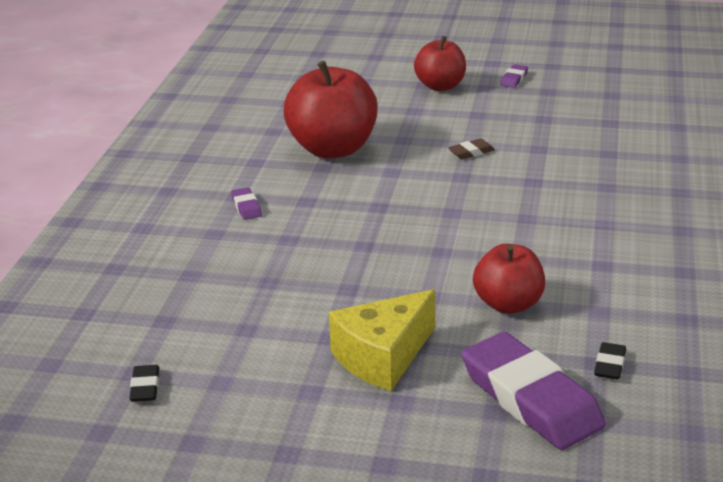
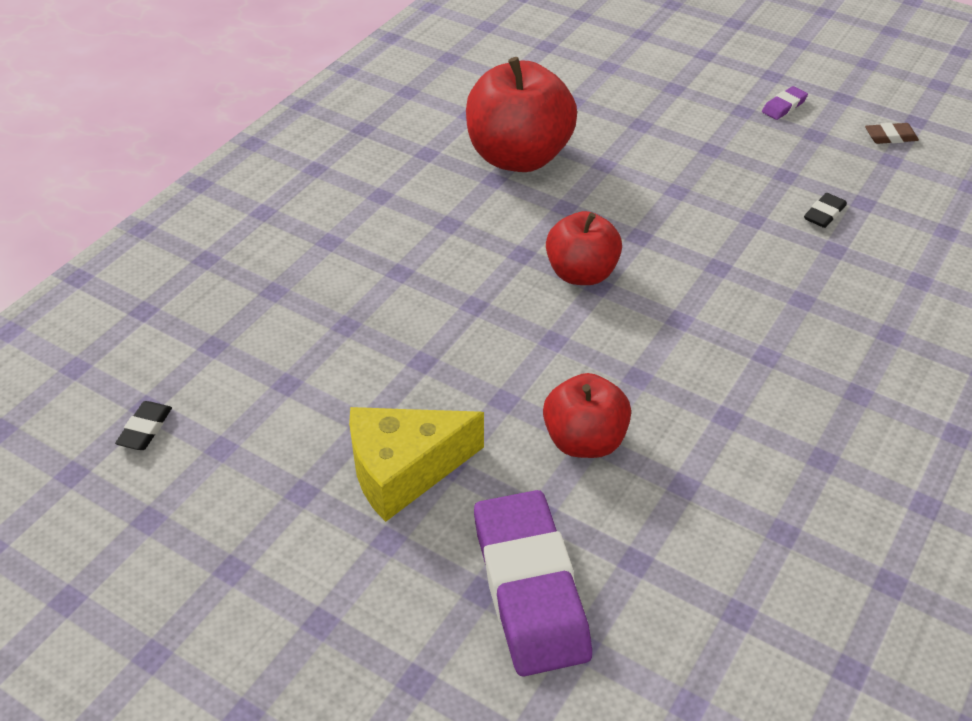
camera: 20 degrees right, 15 degrees up
(246, 207) = (382, 214): purple eraser -> none
(440, 86) = (691, 96): red apple -> red apple (581, 273)
(471, 152) = (670, 203): brown eraser -> brown eraser (890, 137)
(609, 365) = (649, 569): black eraser -> black eraser (824, 213)

